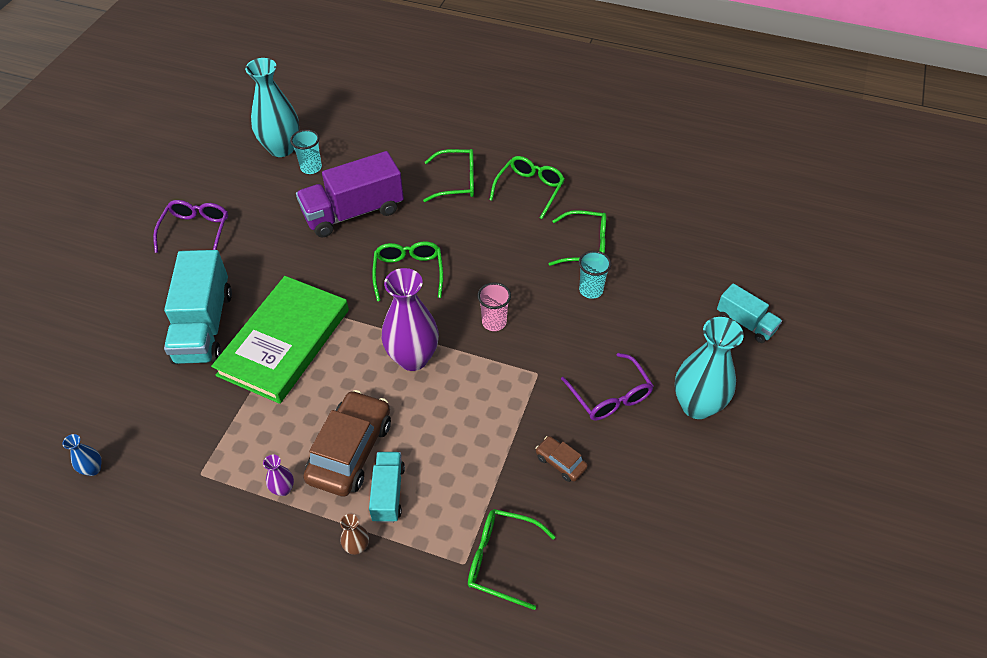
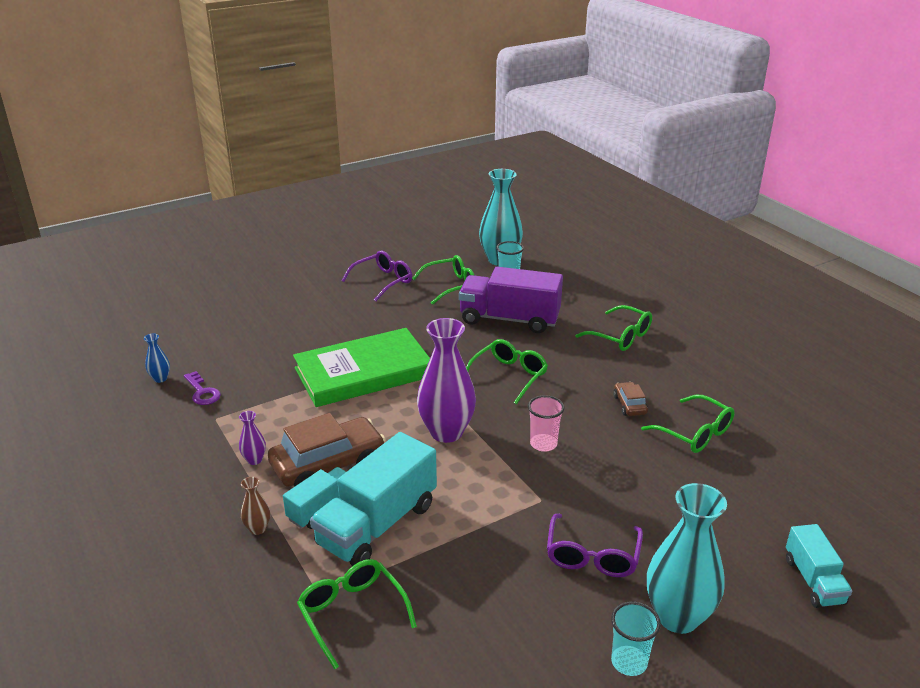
camera: 40 degrees right, 20 degrees down
(154, 456) = (202, 392): none -> purple key
(204, 326) = (322, 336): turquoise truck -> turquoise truck (377, 525)
(530, 189) = (684, 369): green glasses -> green glasses (451, 286)
(560, 462) = (487, 577): brown car -> brown car (629, 405)
(591, 290) = (663, 467): turquoise cup -> turquoise cup (629, 662)

